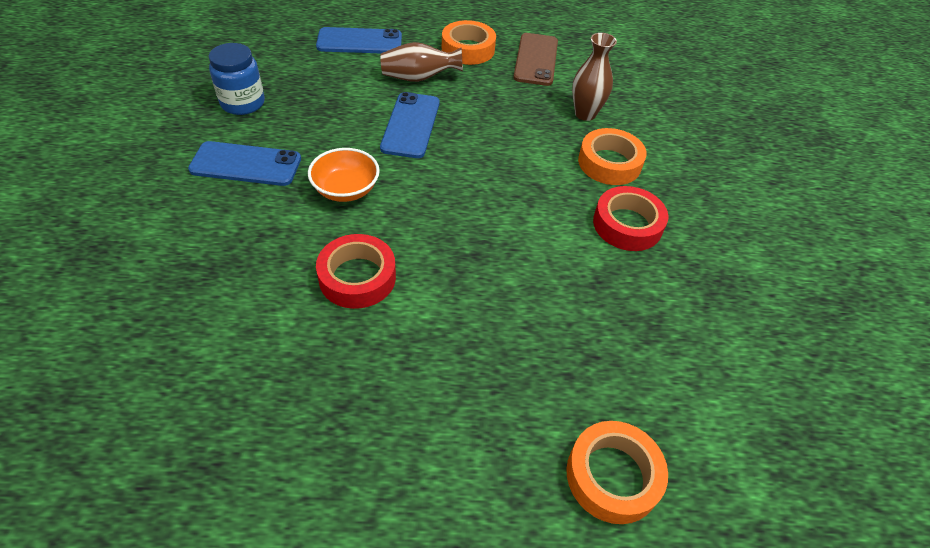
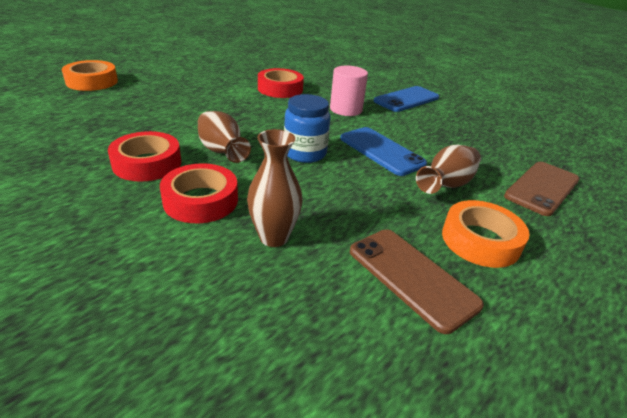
camera: 135 degrees right, 15 degrees down
(243, 103) = (476, 118): blue jar -> blue jar (305, 153)
(346, 189) = (346, 109): orange bowl -> pink cylinder
(359, 42) = (542, 188): blue phone -> brown phone
(549, 203) = (221, 151): none -> brown vase
(609, 163) = (201, 200): orange tape -> red tape

